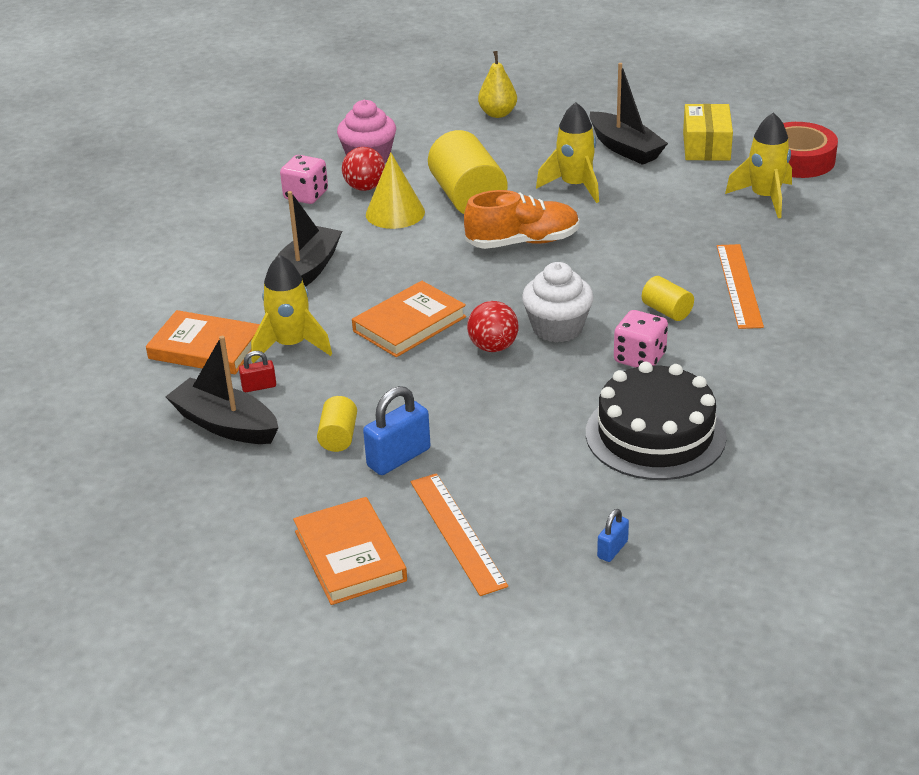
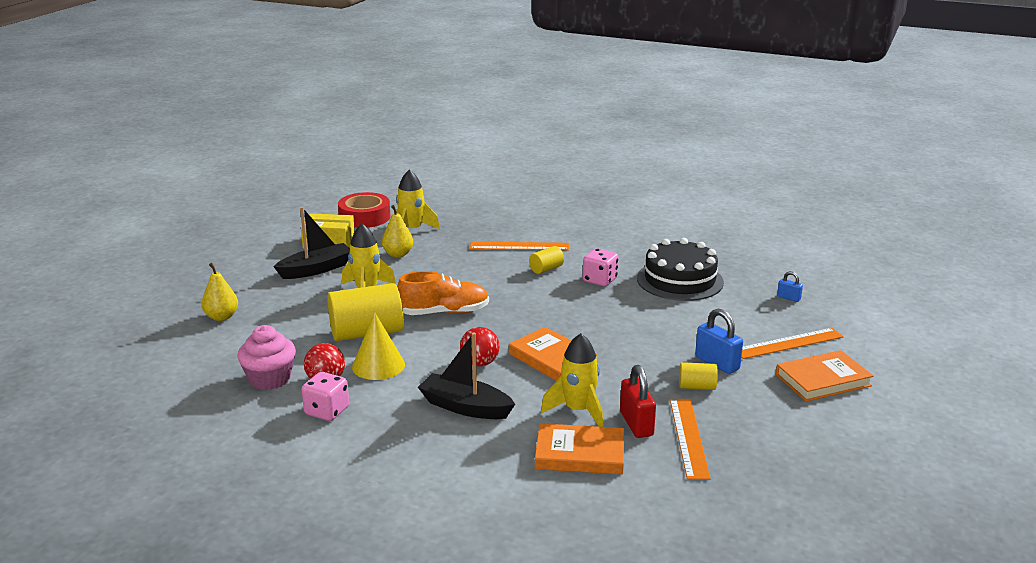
camera: 90 degrees left, 10 degrees down
(206, 348) = (579, 454): orange book -> orange book turned 75 degrees clockwise
(225, 425) = (688, 437): black boat -> orange ruler
(259, 387) = (636, 424): red padlock -> red padlock, size x1.84
(493, 347) = (585, 327): red ball -> red ball (480, 363)
(523, 242) = (444, 312): orange shoe -> orange shoe turned 90 degrees clockwise
(557, 328) = (563, 304): white cupcake -> none
(684, 195) = (398, 254): none -> yellow pear

